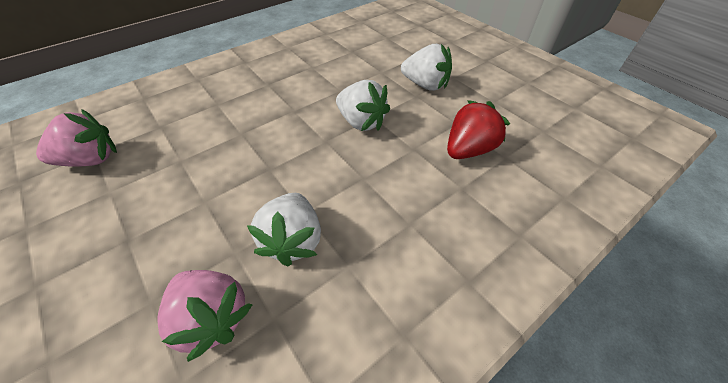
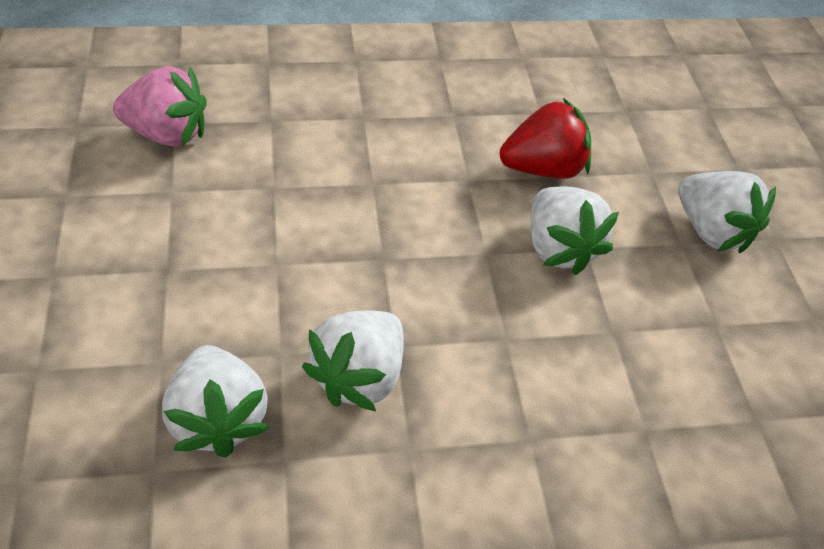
camera: 25 degrees right, 0 degrees up
(212, 317) = (218, 419): pink strawberry -> white strawberry
(468, 150) = (701, 377): red strawberry -> red strawberry (543, 168)

